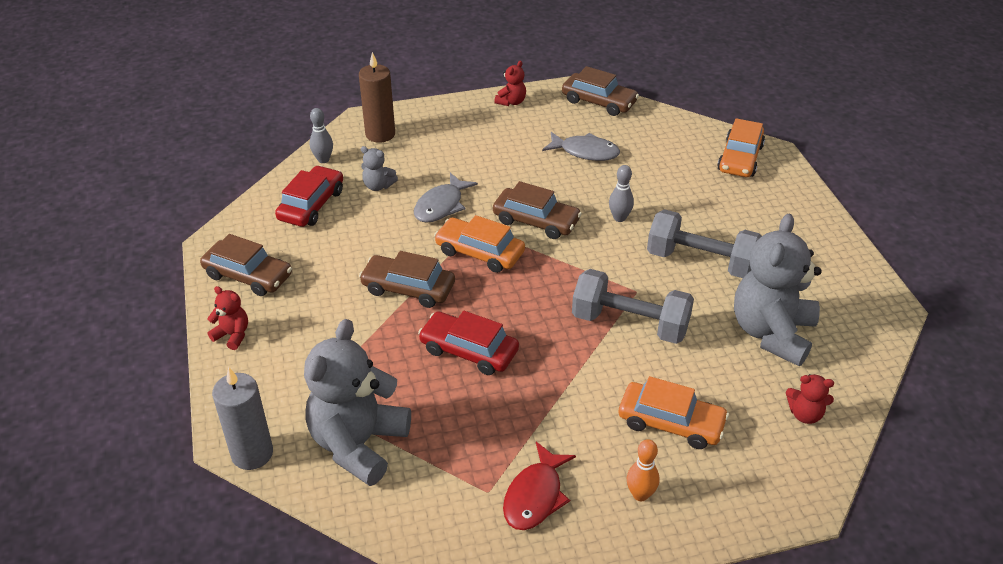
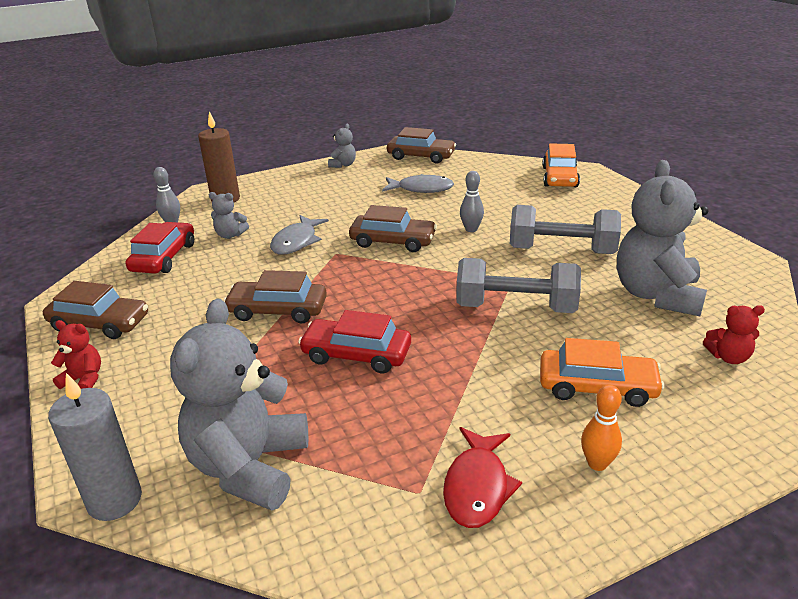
camera: 10 degrees left, 10 degrees down
(479, 252) = (344, 272): orange car -> none
(511, 102) = (343, 165): red teddy bear -> grey teddy bear

